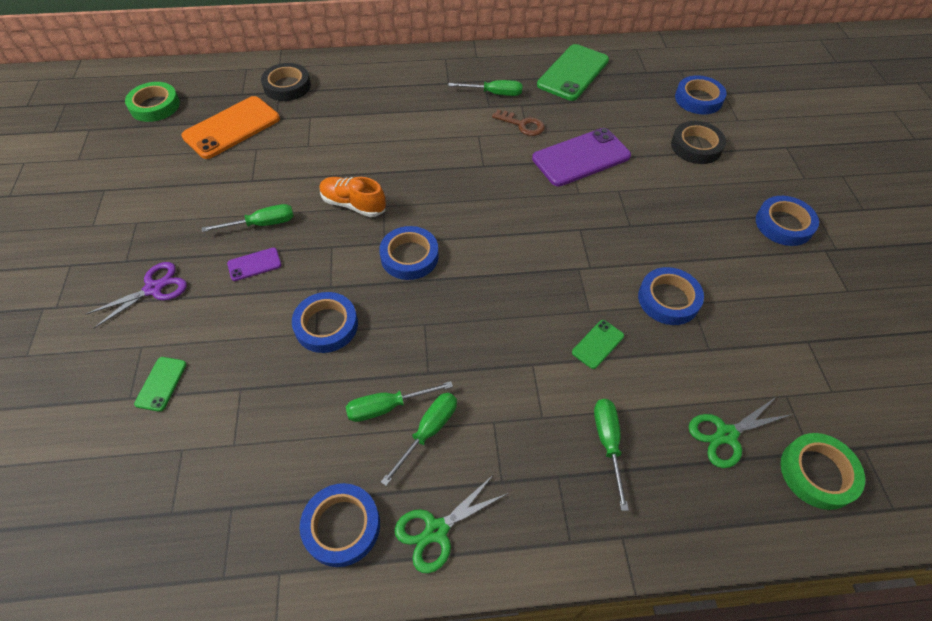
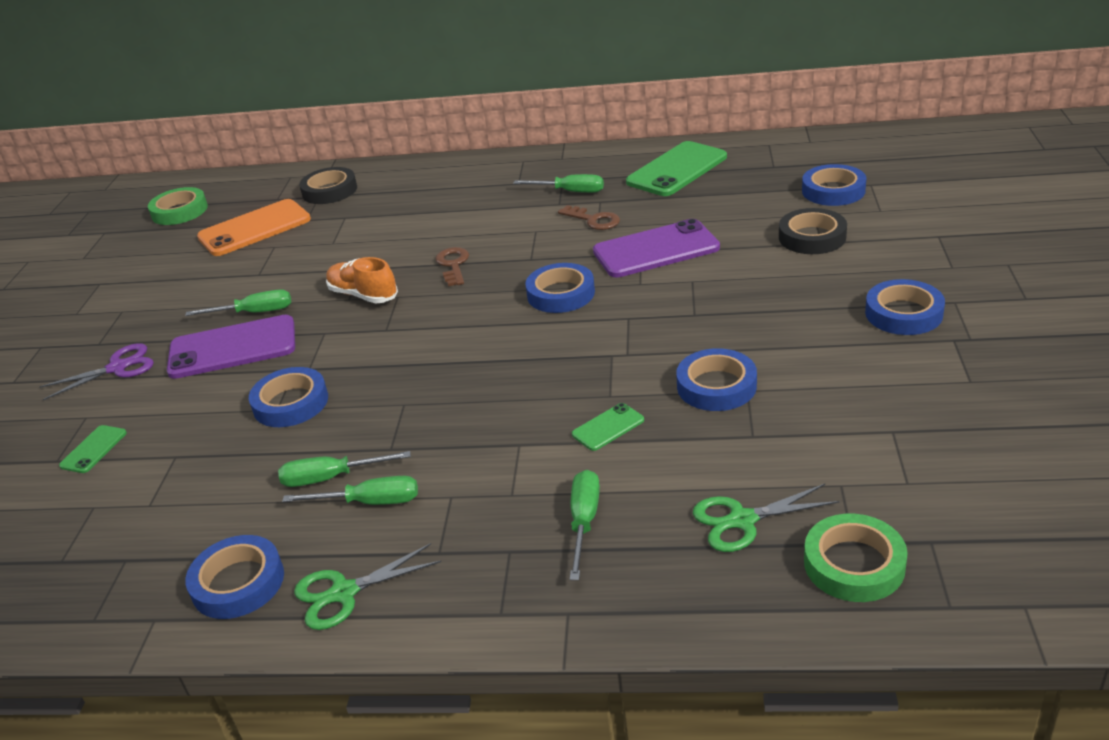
camera: 15 degrees right, 20 degrees down
(254, 264) = (232, 348): purple phone -> purple phone, size x2.11
(409, 256) = (410, 342): blue tape -> blue tape (561, 294)
(420, 171) = (453, 265): none -> brown key
(428, 432) = (369, 502): green screwdriver -> green screwdriver turned 45 degrees clockwise

